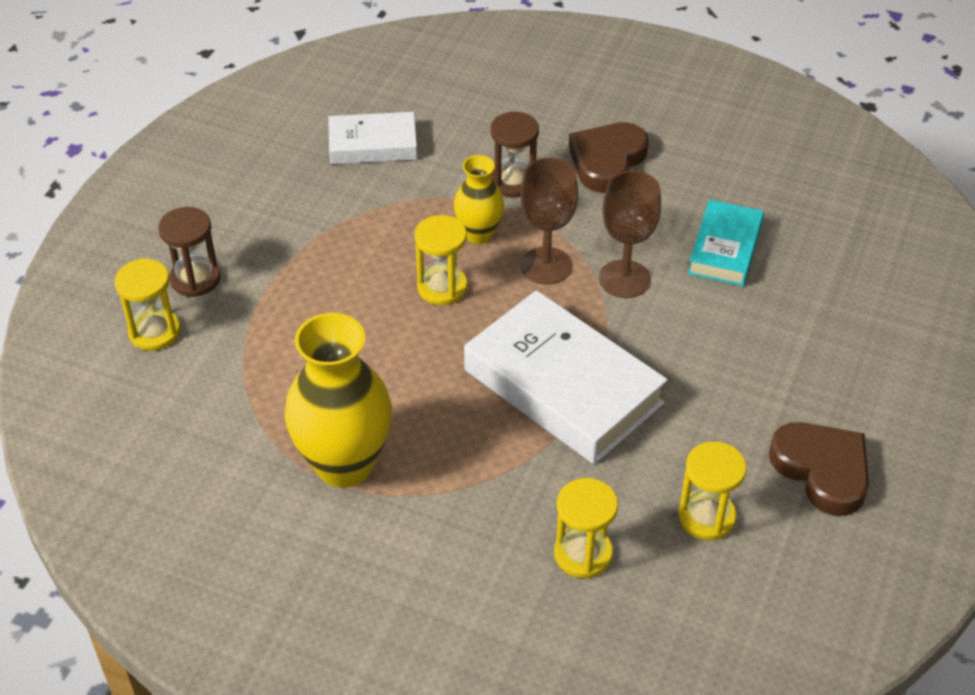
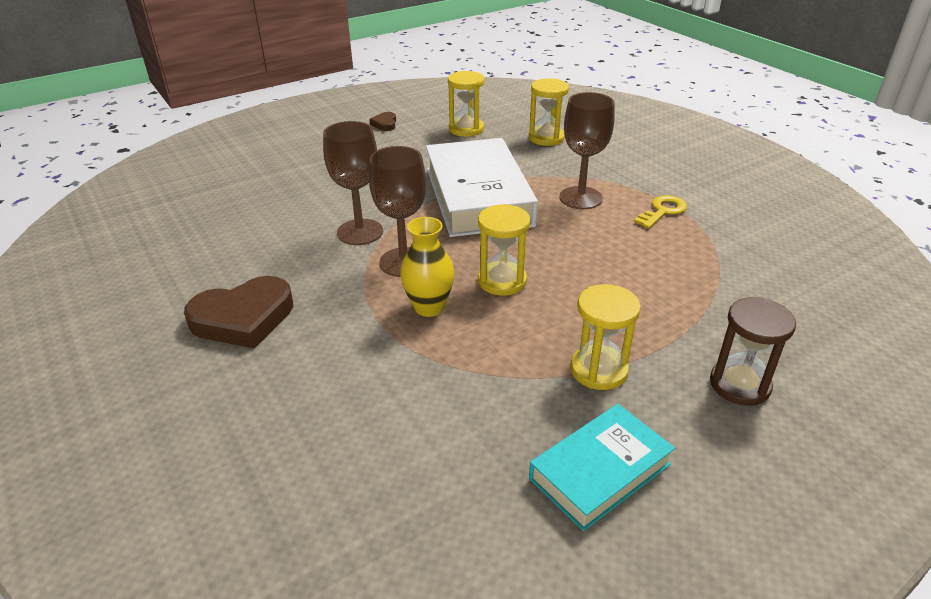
camera: 145 degrees left, 10 degrees down
(154, 332) = (798, 351): yellow hourglass -> yellow hourglass (598, 370)
(344, 464) = (662, 211): yellow vase -> yellow key
(373, 144) = (439, 455): white book -> none
(449, 442) = (580, 198): none -> brown goblet
(513, 182) = (345, 338): brown hourglass -> none
(725, 249) = (267, 221): turquoise book -> turquoise book (600, 471)
(822, 470) = (385, 124): brown heart -> brown heart, size x0.46

